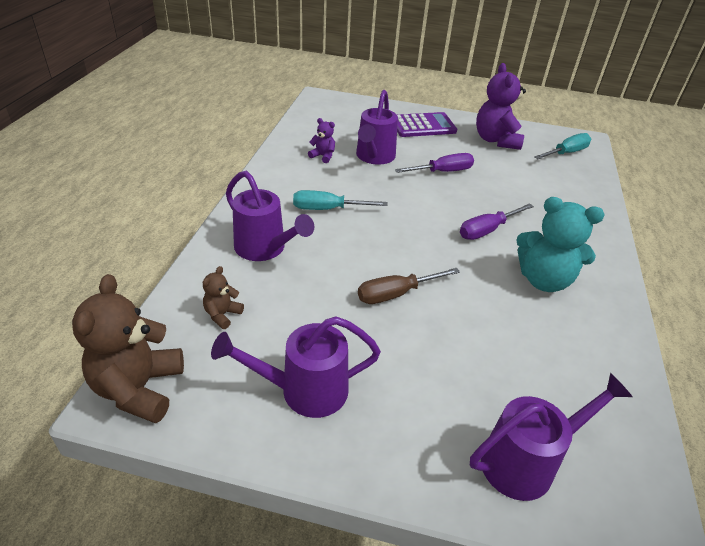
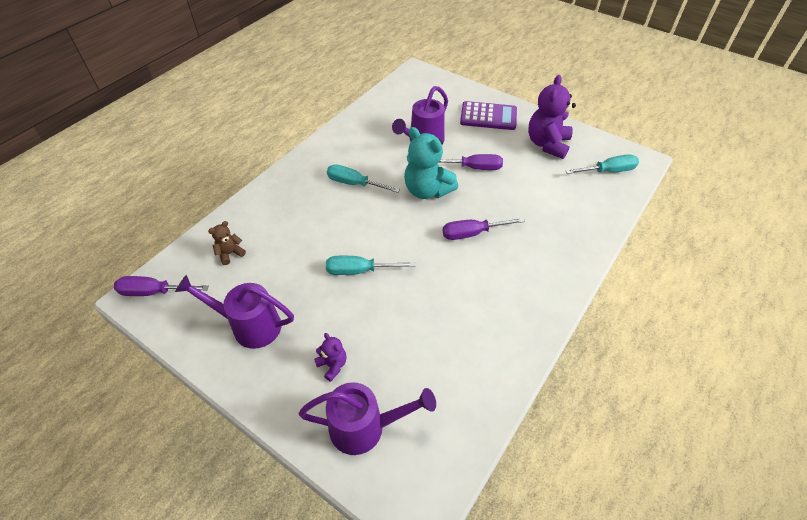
camera: 25 degrees right, 10 degrees up
(139, 388) = (153, 292): brown teddy bear -> purple screwdriver
(265, 249) = (288, 208): purple watering can -> none
(323, 156) = (381, 132): purple teddy bear -> purple teddy bear (332, 365)
(395, 294) = (359, 271): brown screwdriver -> turquoise screwdriver
(544, 280) = (487, 291): turquoise teddy bear -> turquoise teddy bear (427, 190)

